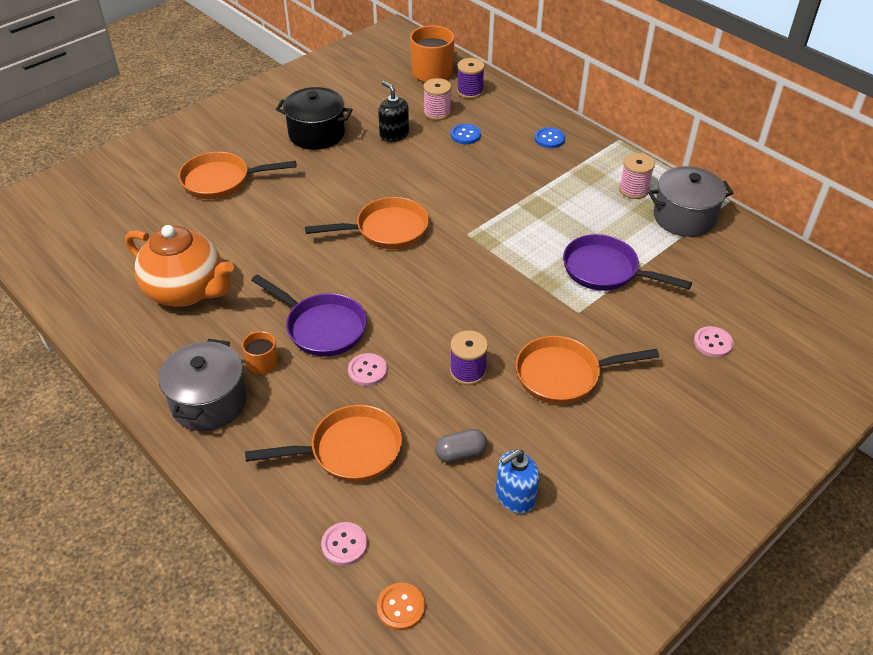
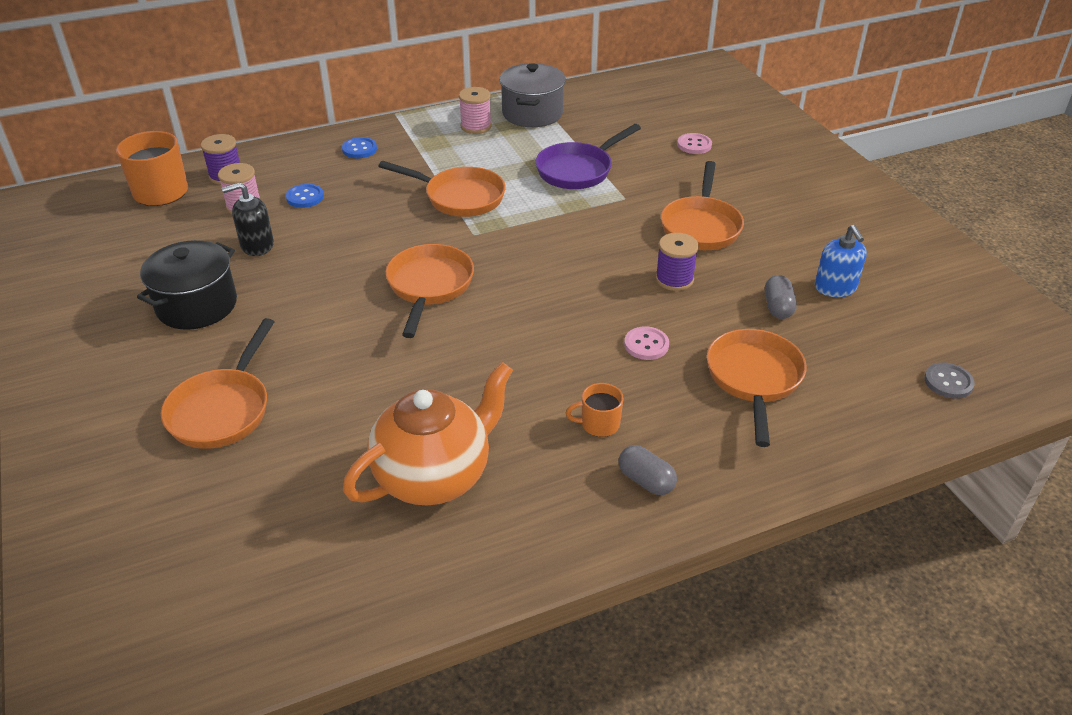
camera: 70 degrees left, 5 degrees down
(209, 402) = (646, 480): grey pot -> grey capsule
(321, 327) = (564, 366): purple pan -> none
(344, 544) = (873, 405): pink button -> none
(401, 607) = (948, 382): orange button -> grey button
(515, 211) = (459, 197): none -> orange pan

